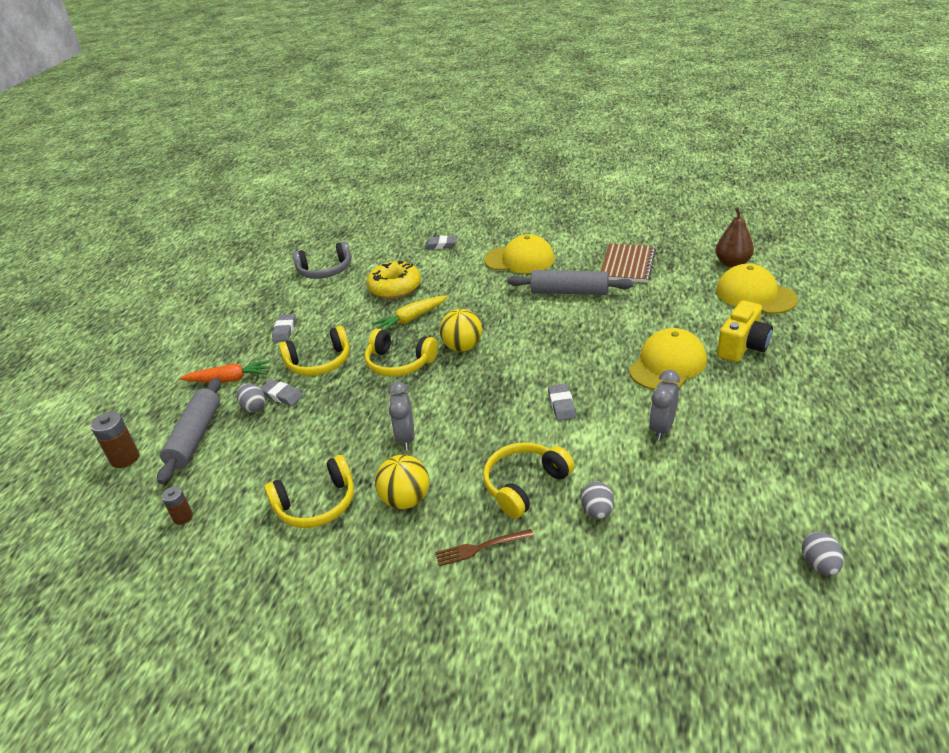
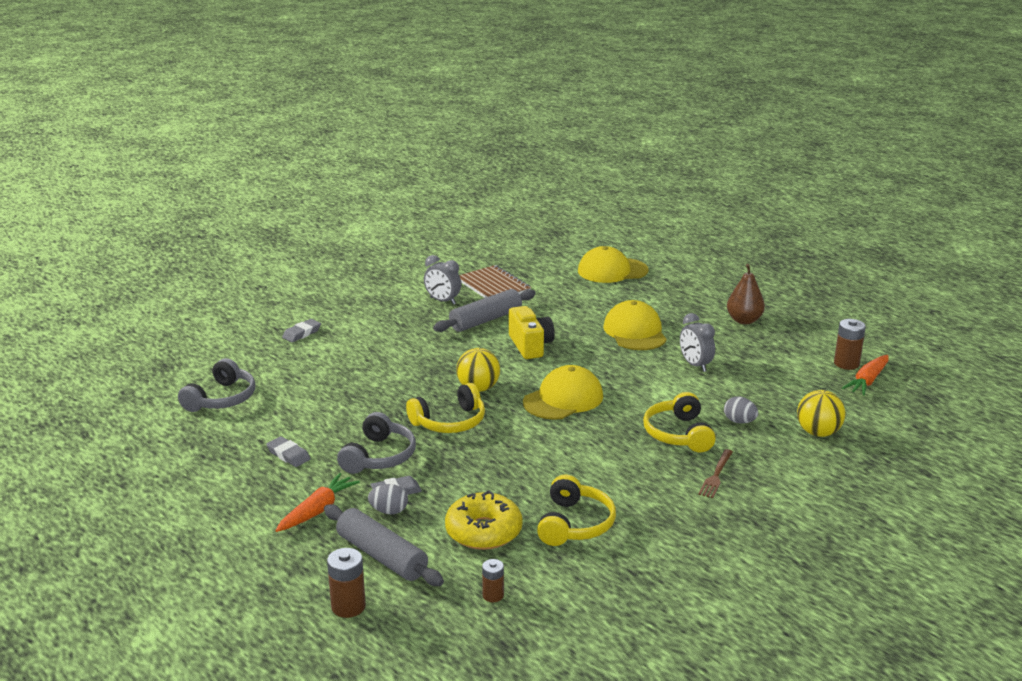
camera: 55 degrees left, 10 degrees down
(319, 363) = (379, 456): yellow headphones -> grey headphones
(395, 287) = (328, 379): yellow donut -> yellow donut (483, 531)
(406, 438) = (554, 457): grey clock -> grey clock (443, 301)
(406, 500) = (626, 484): yellow ball -> yellow ball (818, 433)
(411, 319) = (394, 392): yellow carrot -> none
(519, 259) = (400, 315): yellow cap -> yellow cap (563, 399)
(561, 405) = (616, 384): grey eraser -> none
(732, 263) = (564, 257): brown pear -> brown pear (744, 320)
(742, 346) = (658, 302): yellow camera -> yellow camera (530, 345)
(819, 565) = (867, 381): grey egg -> orange carrot
(831, 528) = (846, 363): none -> brown battery

